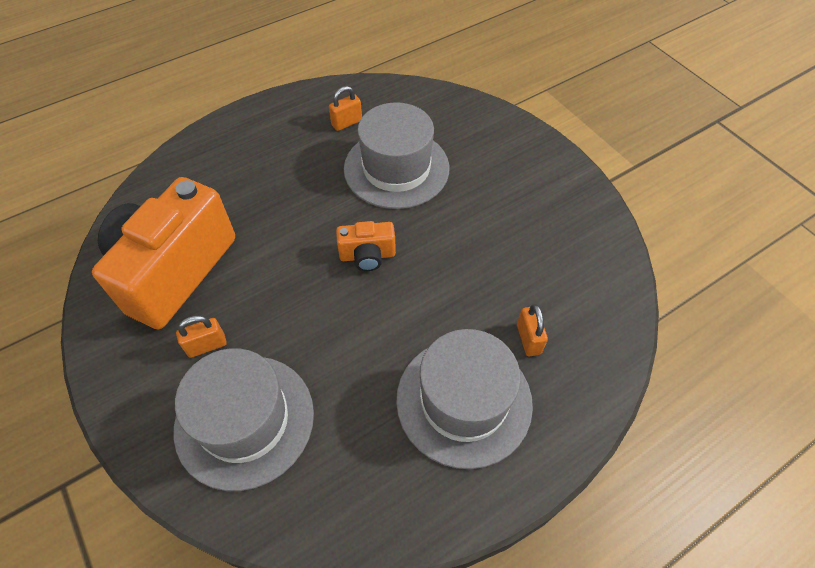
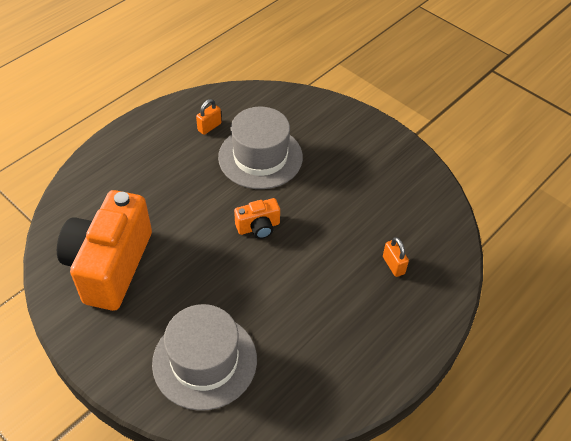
camera: 15 degrees left, 5 degrees down
(207, 345) = (157, 315): orange padlock -> none
(464, 401) = (359, 316): grey hat -> none

